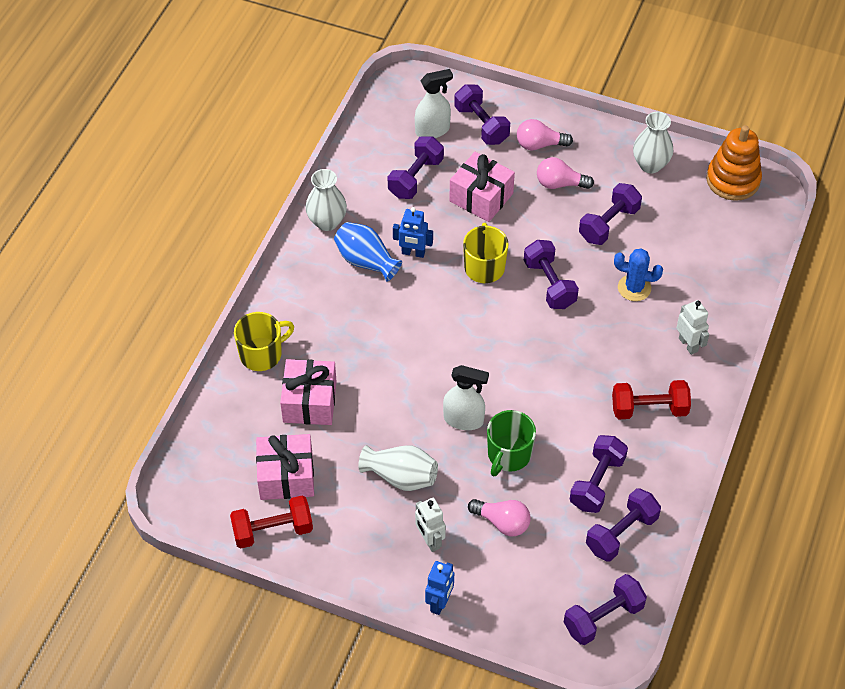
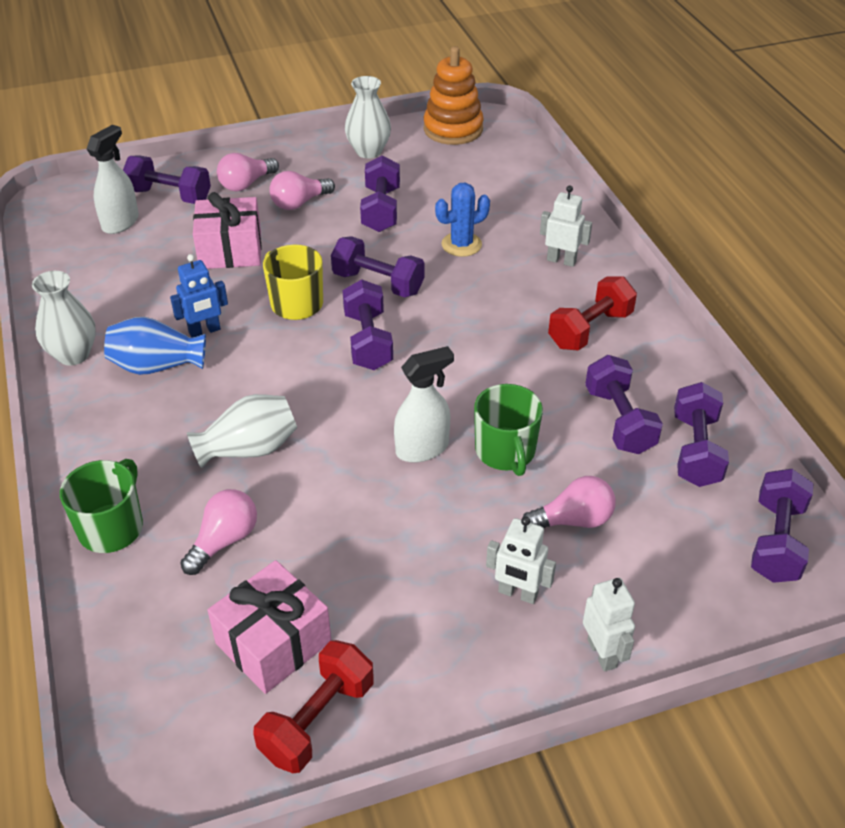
camera: 40 degrees left, 10 degrees down
(262, 354) = (112, 527): yellow mug -> green mug
(310, 402) = (224, 541): pink gift -> pink light bulb
(401, 477) = (414, 549): white vase -> white vase (249, 449)
(415, 178) = (141, 268): purple dumbbell -> purple dumbbell (368, 341)
(439, 603) = (602, 653): blue robot -> white robot

